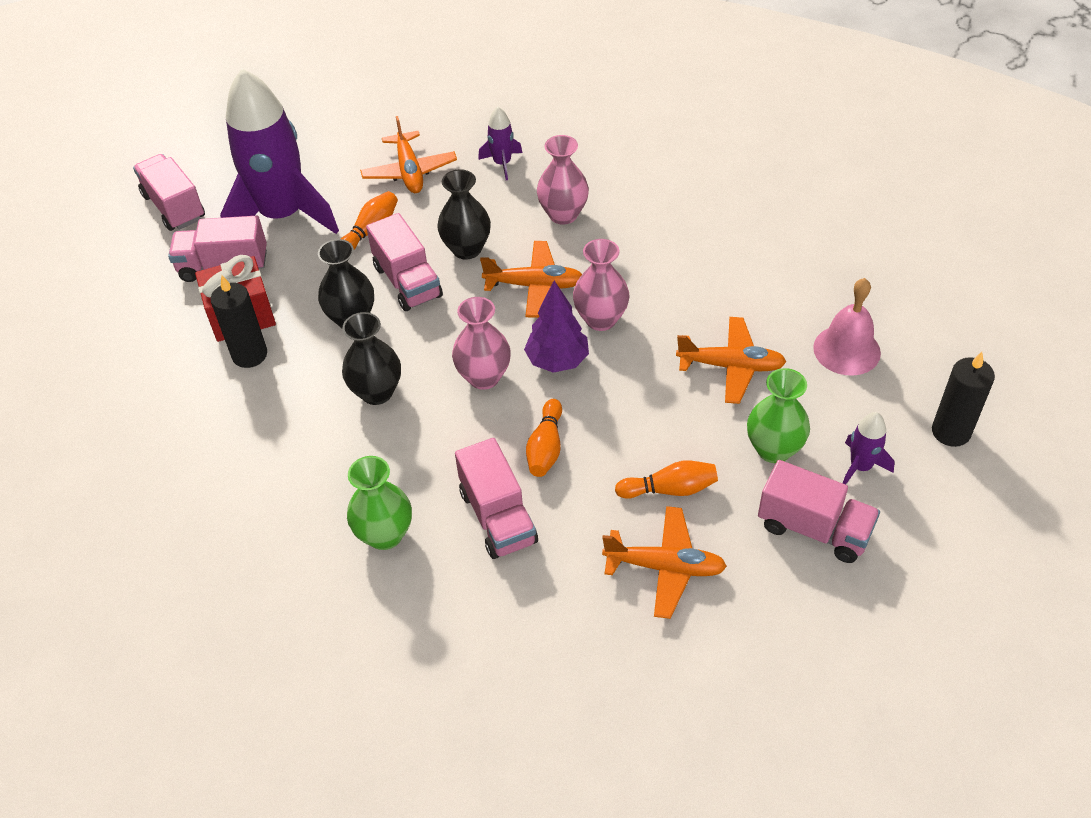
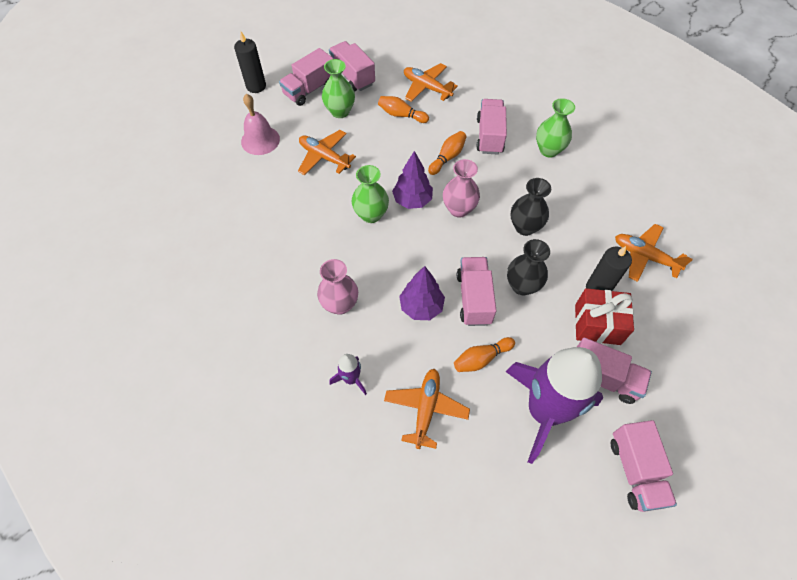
camera: 155 degrees left, 10 degrees up
(467, 249) = (421, 307): black vase -> purple tree
(534, 286) = (394, 256): orange plane -> orange plane (644, 256)
(601, 319) = (371, 215): pink vase -> green vase
(860, 466) = (309, 89): purple rocket -> pink truck

